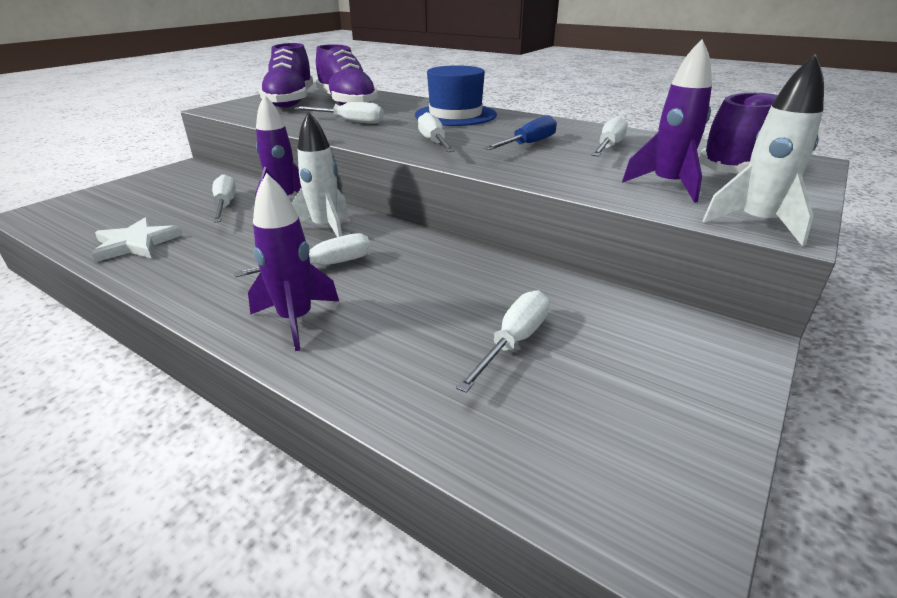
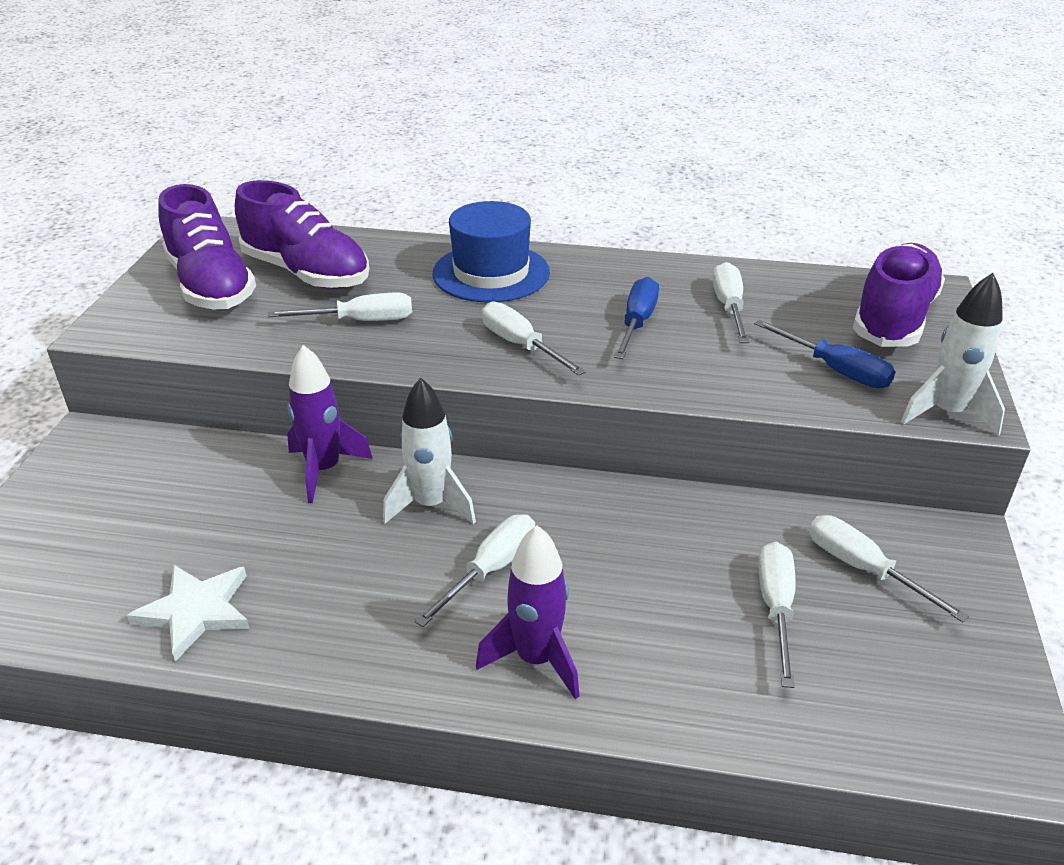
camera: 25 degrees left, 5 degrees up
(225, 205) = (246, 502): white screwdriver -> white screwdriver (863, 569)
(667, 186) = (835, 370): purple rocket -> blue screwdriver

